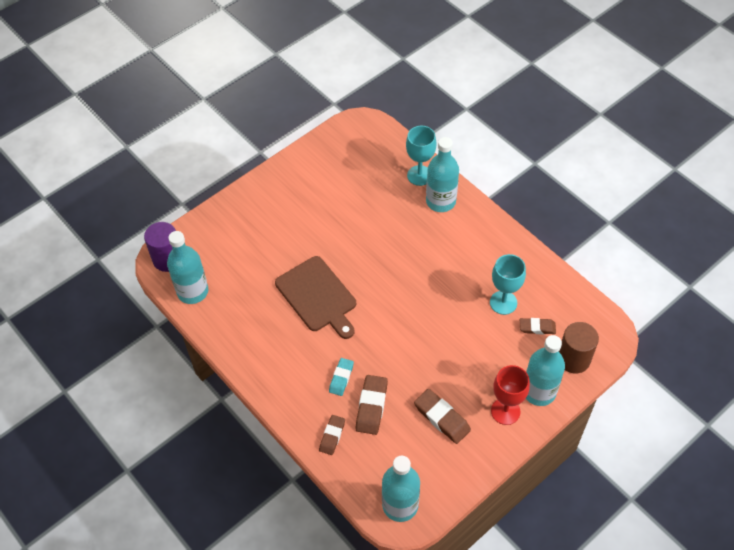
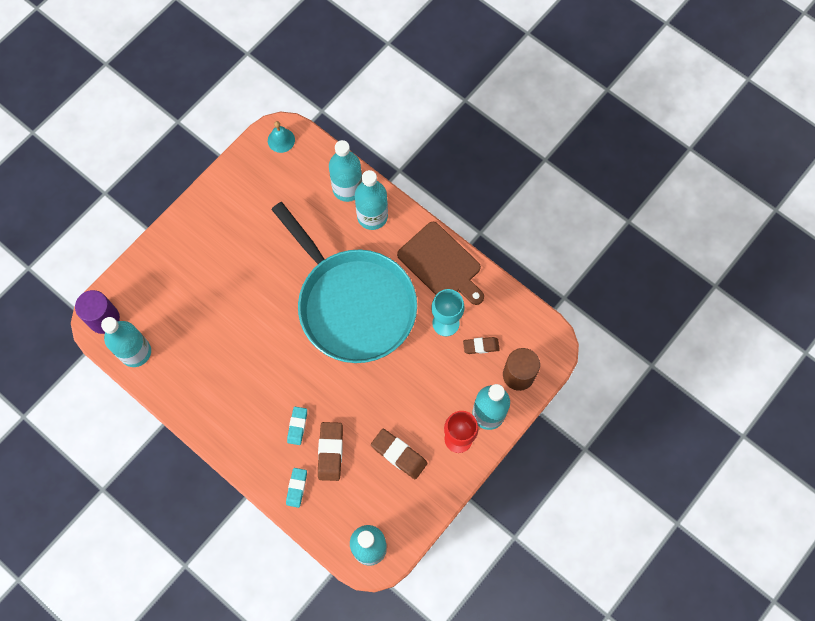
camera: 10 degrees left, 15 degrees up
(317, 296) = (262, 341): brown cutting board -> brown cutting board (441, 264)
(332, 436) = (296, 488): brown eraser -> turquoise eraser
(361, 129) = (281, 140): none -> turquoise bell
(412, 275) = (353, 304): none -> turquoise pan
(419, 175) = (347, 188): turquoise goblet -> turquoise bottle

